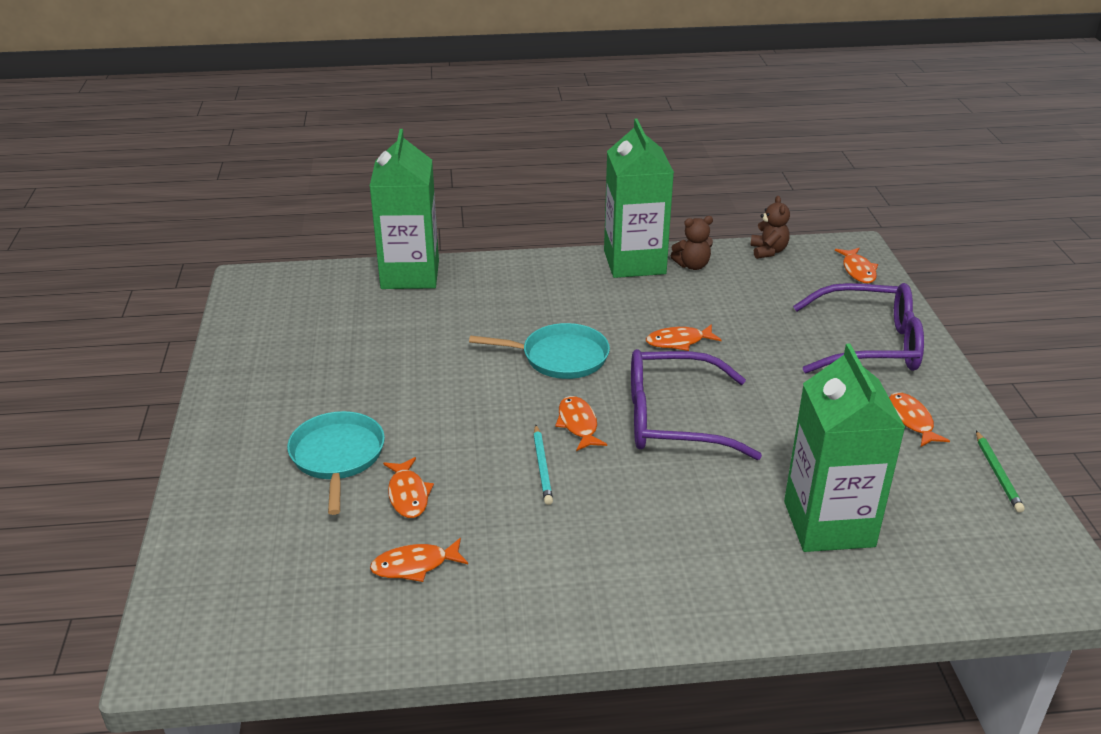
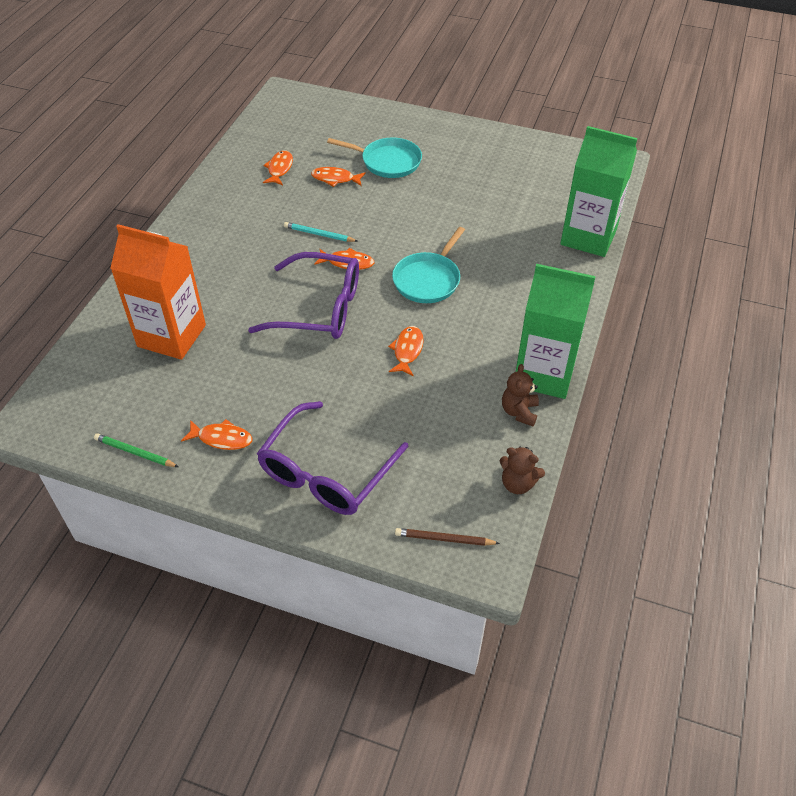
camera: 115 degrees right, 15 degrees up
(673, 419) = (320, 308): purple glasses -> purple glasses turned 75 degrees clockwise
(828, 524) = (171, 336): green carton -> orange carton
(858, 270) = (444, 539): orange fish -> brown pencil

